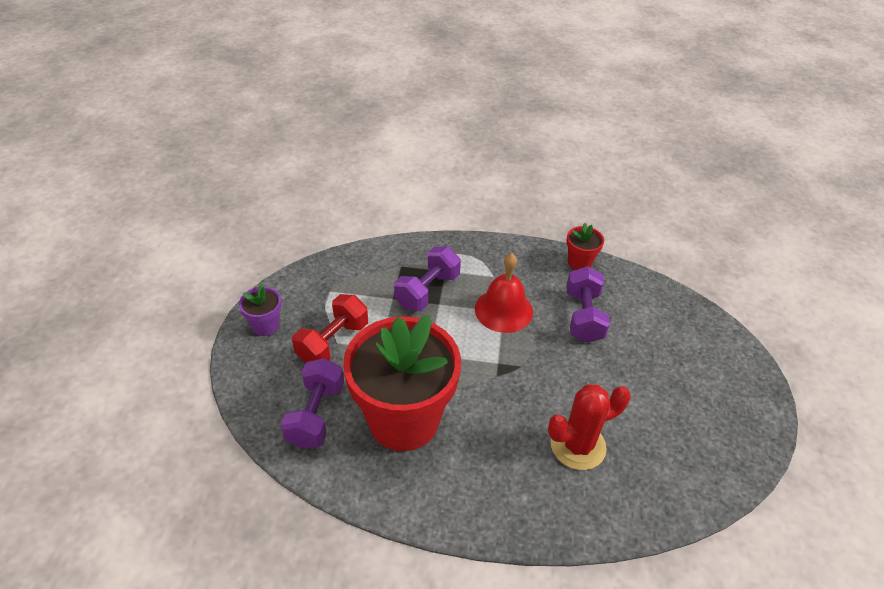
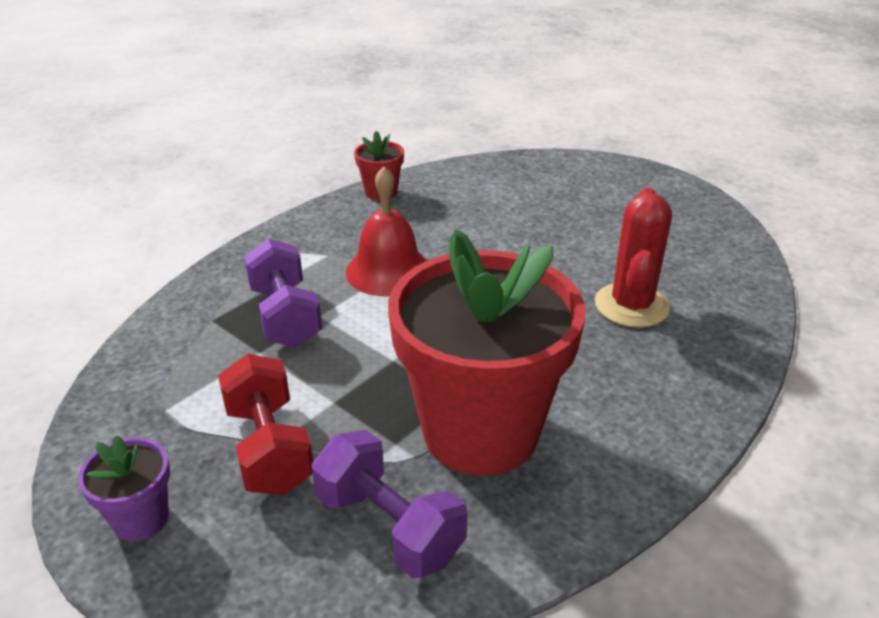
camera: 55 degrees left, 10 degrees down
(583, 317) = (459, 223): purple dumbbell -> none

